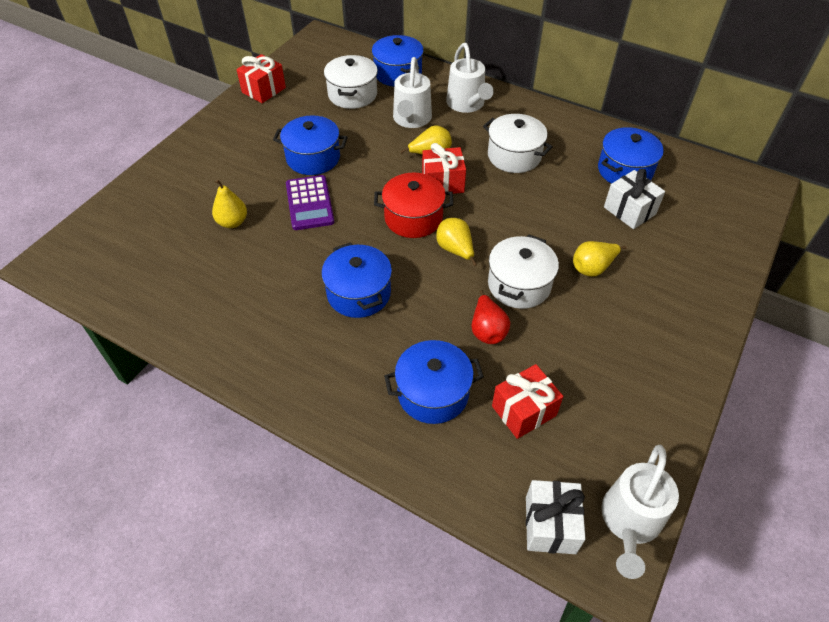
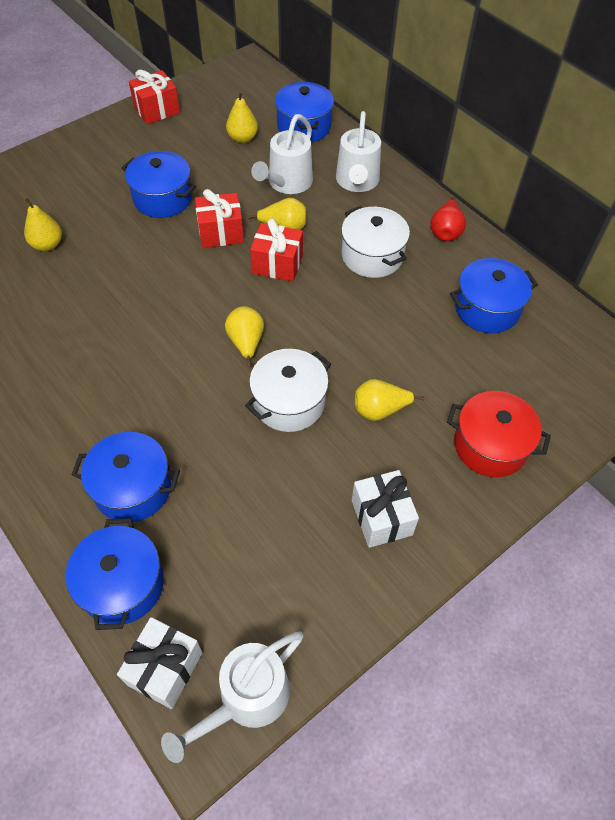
camera: 20 degrees right, 5 degrees up
(309, 203) = (131, 246): purple calculator -> none
(352, 94) = (242, 138): white pot -> yellow pear
(359, 293) = (123, 358): blue pot -> blue pot (122, 584)
(413, 218) = (224, 294): red pot -> red pot (490, 445)
(487, 330) = (226, 441): red pear -> red pear (445, 232)
(524, 411) = (211, 540): red gift -> red gift (221, 232)
(629, 211) = (462, 357): white gift -> white gift (381, 517)

